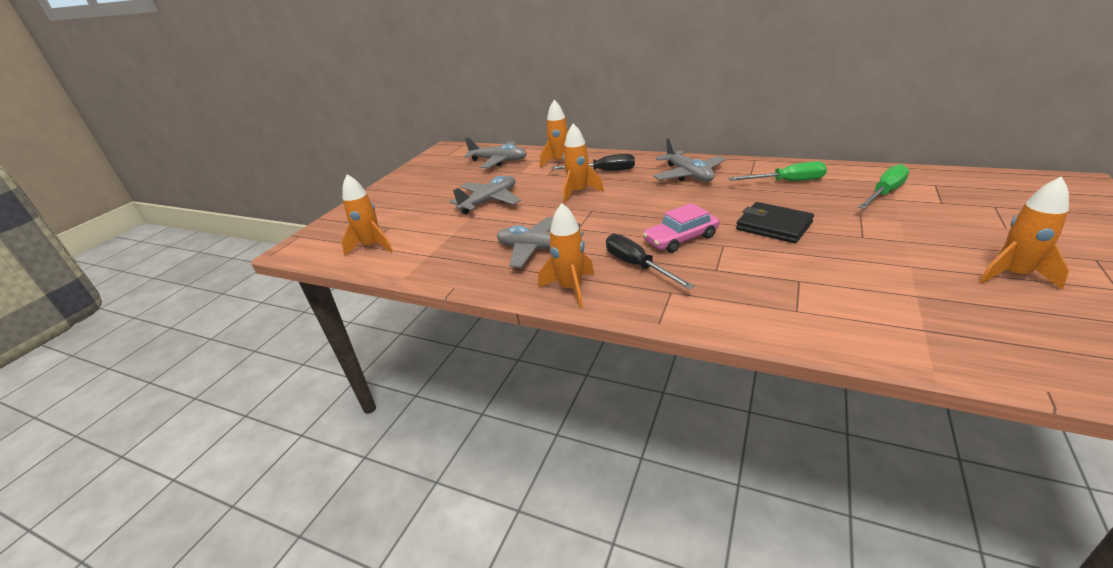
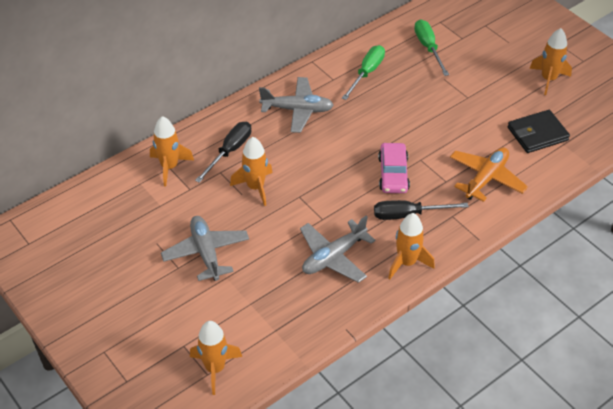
camera: 65 degrees left, 15 degrees up
(499, 161) = (107, 208): grey plane -> none
(760, 292) = (486, 178): none -> orange plane
(773, 226) = (420, 122): black wallet -> black wallet (537, 134)

